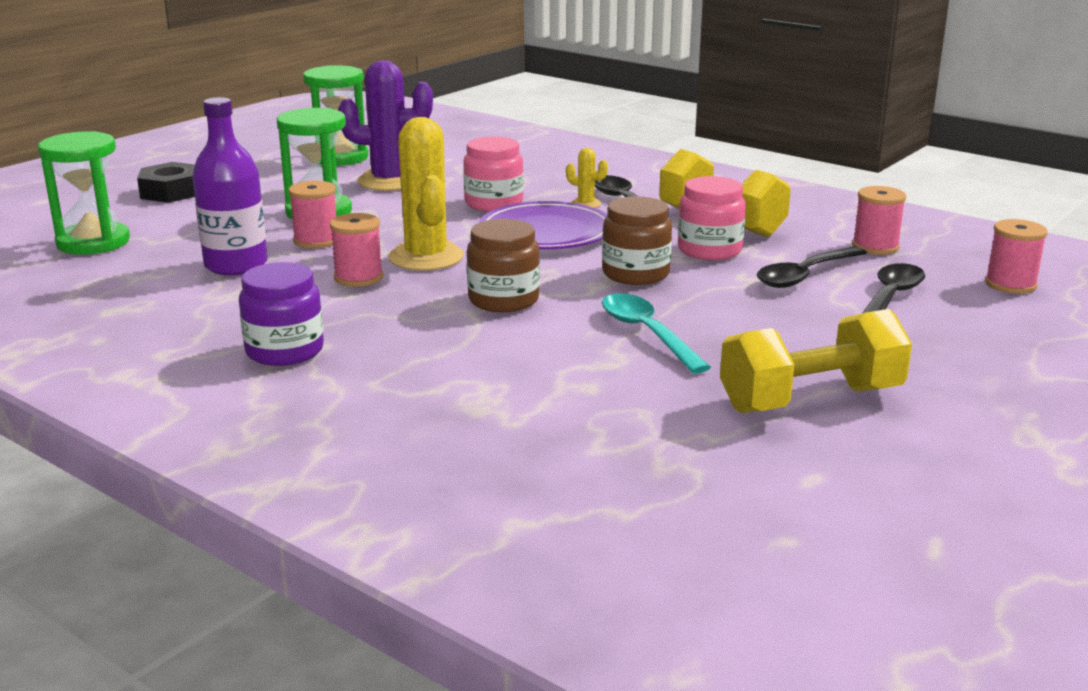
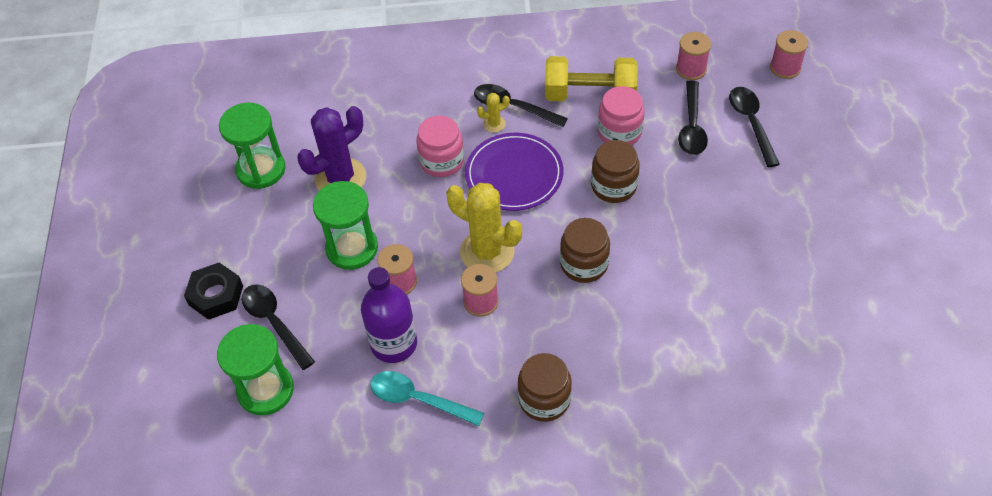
camera: 40 degrees left, 30 degrees up
(178, 218) = (274, 323): none -> black spoon
(284, 351) = (544, 399): purple jar -> brown jar
(647, 334) = (687, 242): turquoise spoon -> turquoise spoon (418, 399)
(811, 400) = (811, 244): yellow dumbbell -> none

